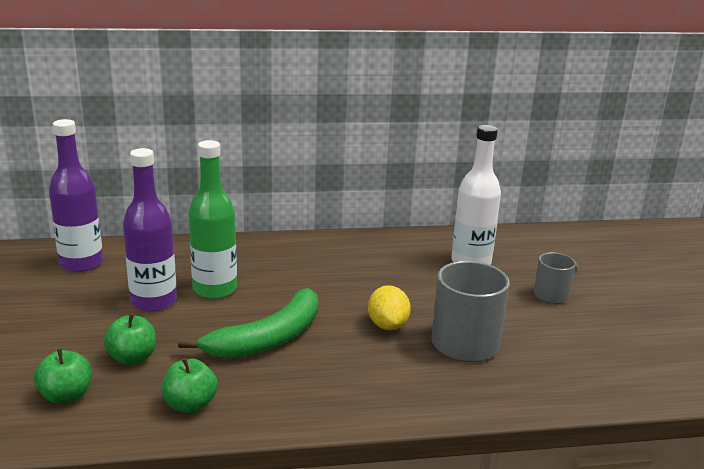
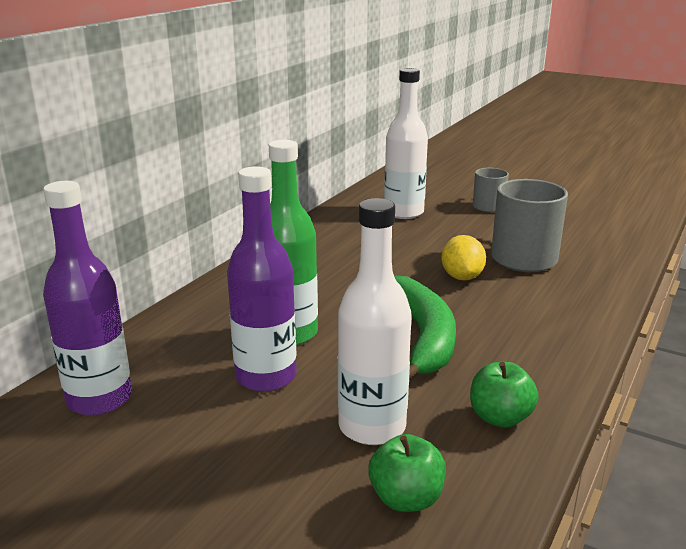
camera: 50 degrees left, 0 degrees up
(132, 358) = (372, 427): green apple -> white bottle
(387, 325) = (462, 277): yellow lemon -> yellow lemon turned 60 degrees clockwise

